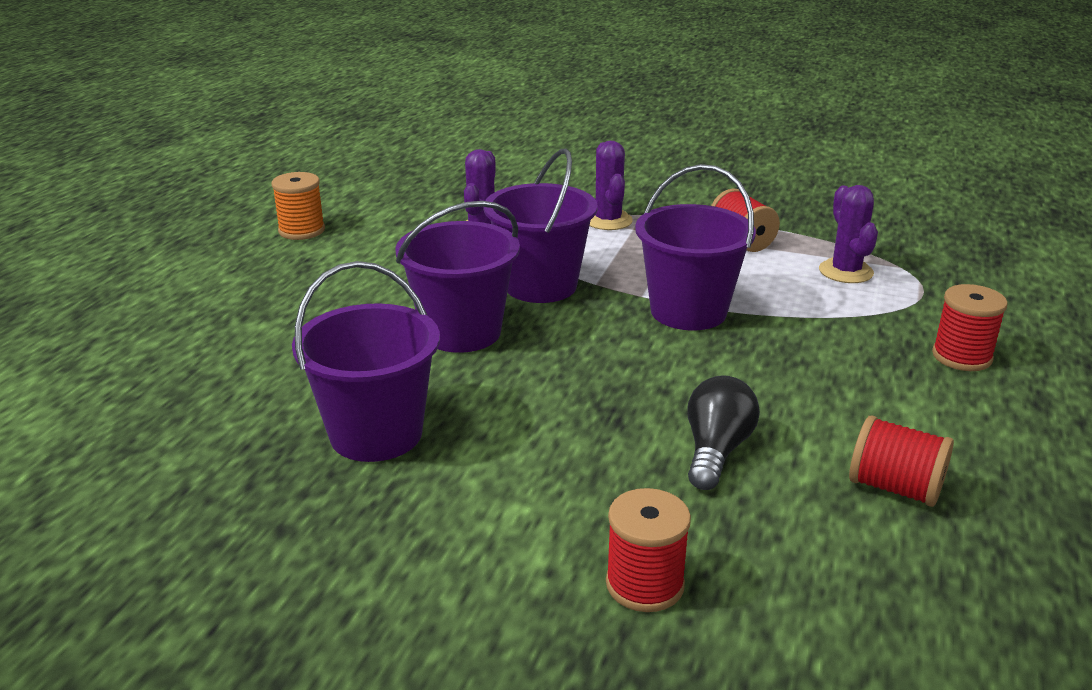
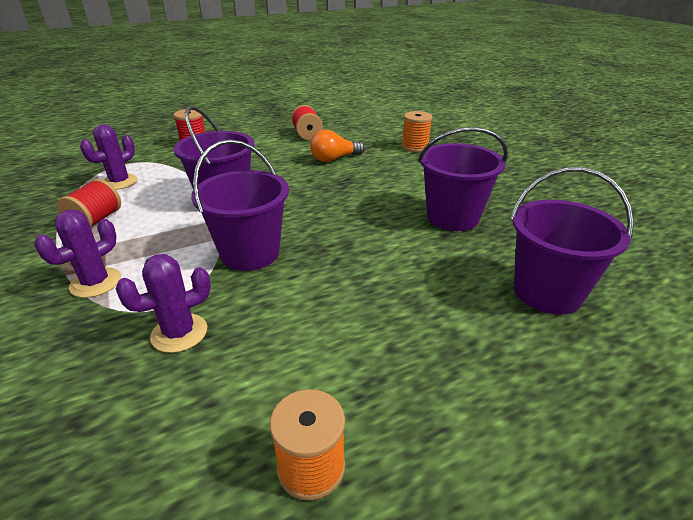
camera: 135 degrees left, 5 degrees up
(461, 332) = (343, 246): purple bucket -> purple bucket (547, 292)
(644, 584) = (415, 147): red spool -> orange spool
(716, 451) = (334, 159): black light bulb -> orange light bulb

